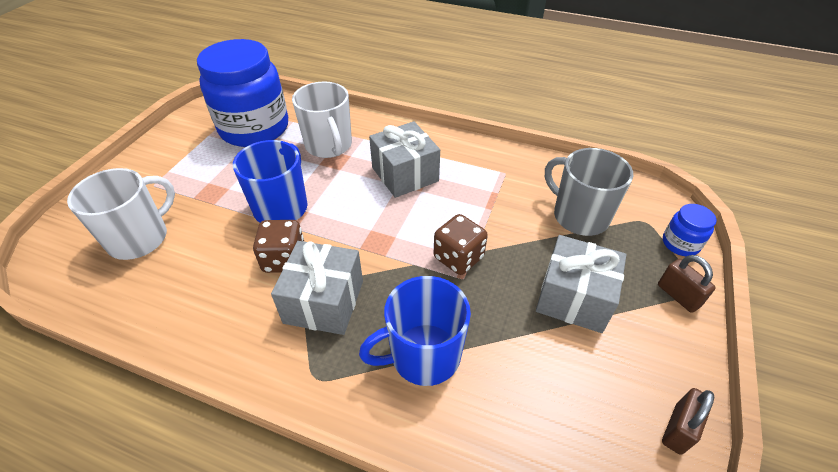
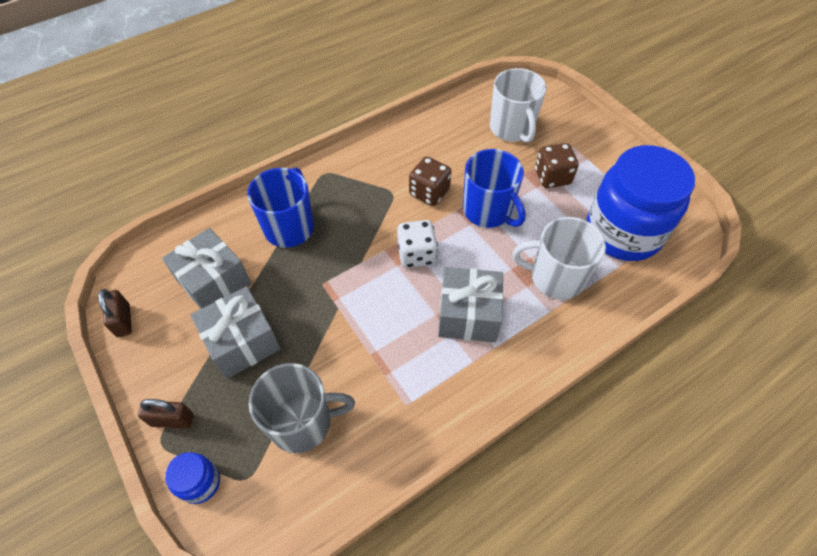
camera: 125 degrees right, 10 degrees up
(324, 302) = (374, 198): grey gift -> grey gift (214, 282)
(371, 230) = (416, 254): none -> white dice
(458, 258) = (342, 293): brown dice -> brown dice (552, 177)

